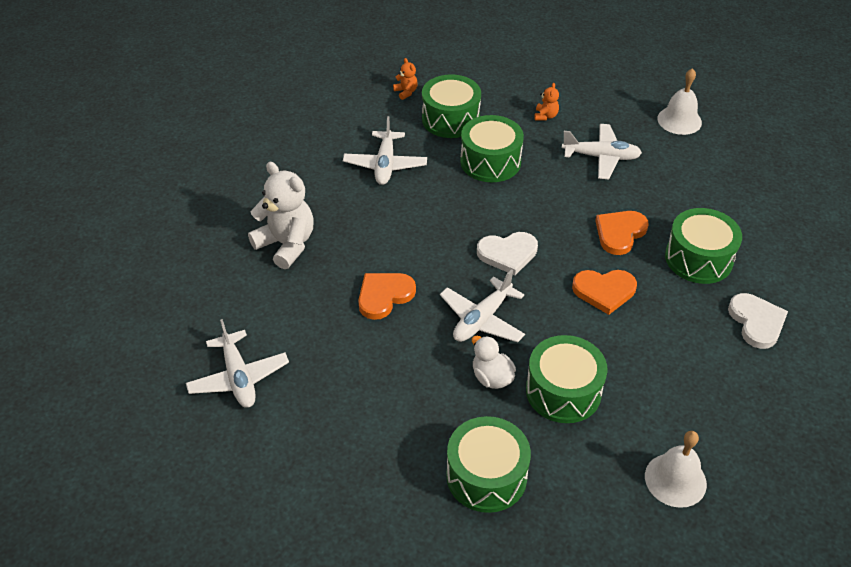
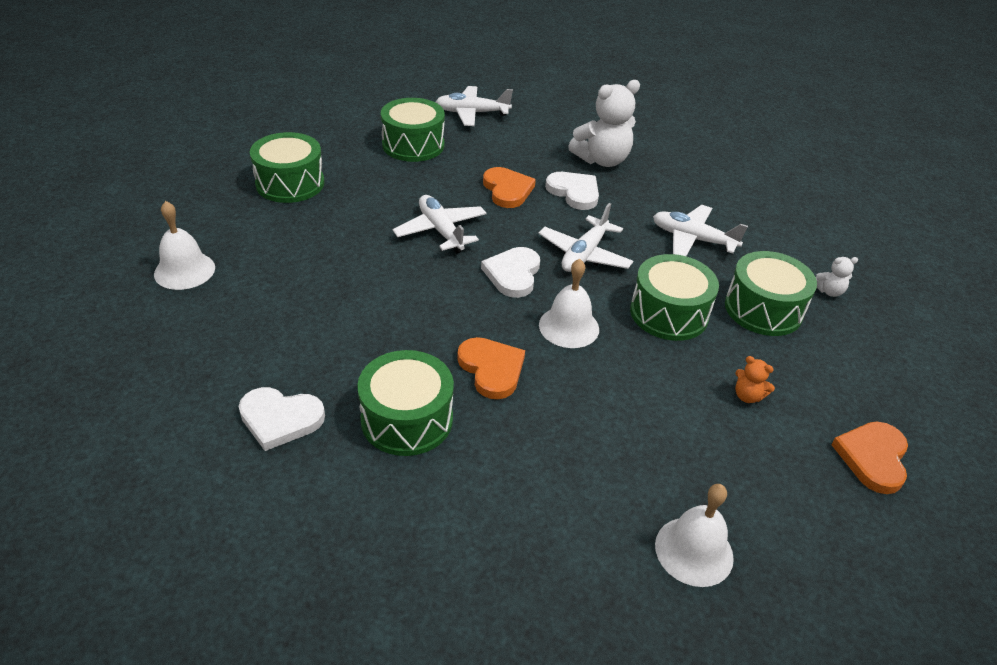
camera: 110 degrees right, 5 degrees down
(358, 249) = (574, 192): none -> white heart
(406, 92) = (829, 291): orange teddy bear -> white teddy bear
(492, 377) = (374, 215): white duck -> none
(545, 207) = (569, 327): none -> white bell
(563, 391) = (325, 246): green drum -> green drum (413, 145)
(601, 157) = (638, 414): white plane -> white plane (584, 254)
(604, 291) = (416, 319): orange heart -> orange heart (872, 458)

